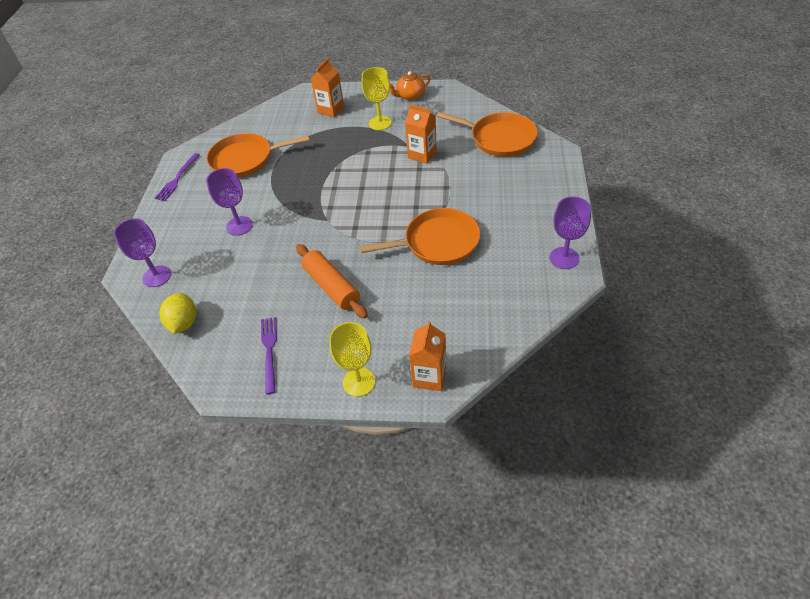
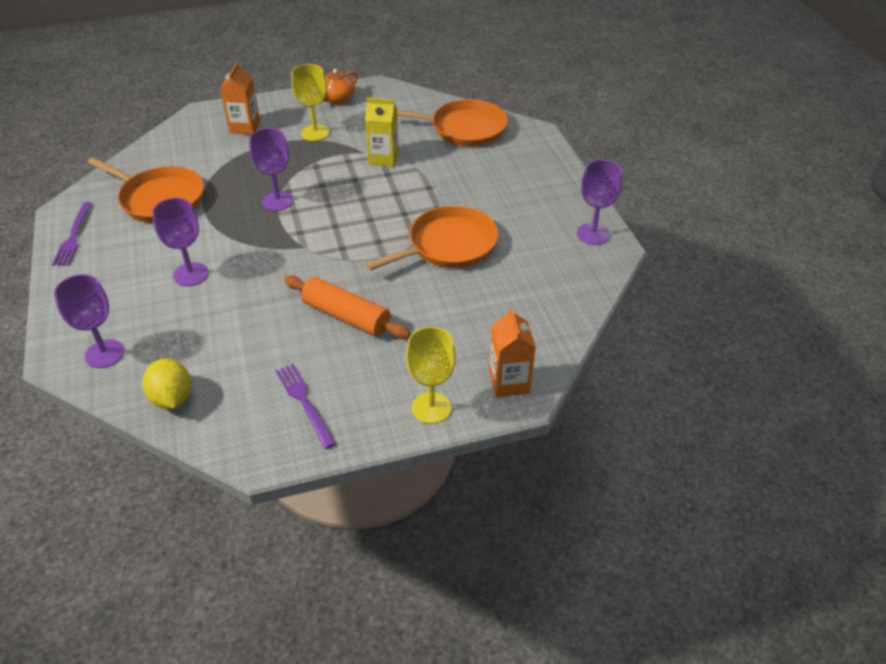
camera: 25 degrees left, 5 degrees down
(245, 159) = (159, 199): orange pan -> orange pan turned 120 degrees counterclockwise
(326, 177) = (278, 201): none -> purple goblet
(422, 154) = (383, 158): orange carton -> yellow carton

